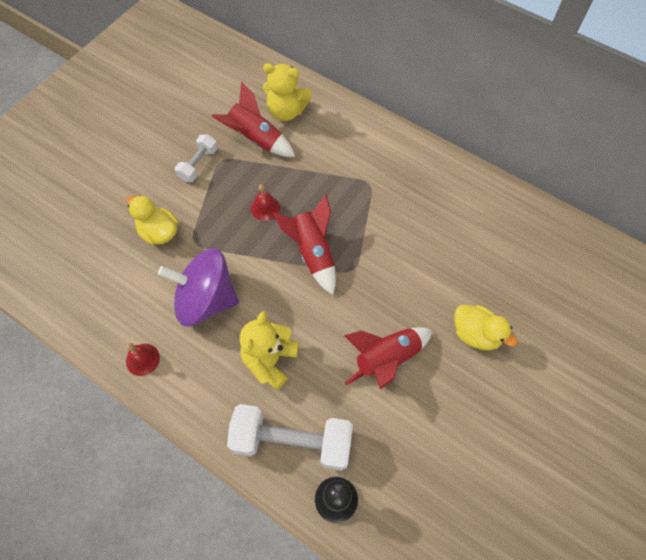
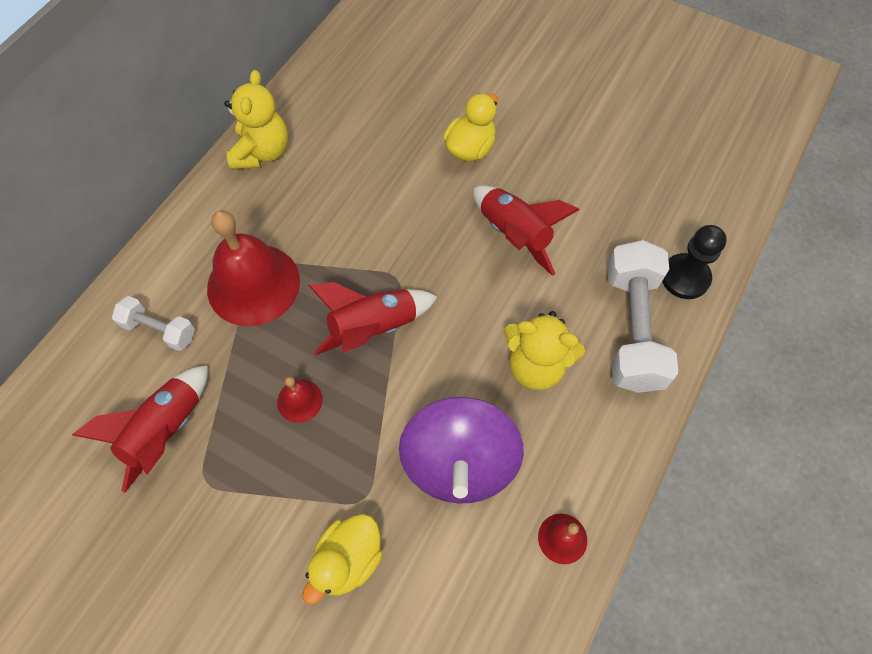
camera: 95 degrees left, 0 degrees up
(198, 164) = (213, 519): white dumbbell -> white dumbbell (159, 330)
(286, 111) = (111, 390): yellow teddy bear -> yellow teddy bear (262, 152)
(354, 181) = (253, 284): none -> red bell

